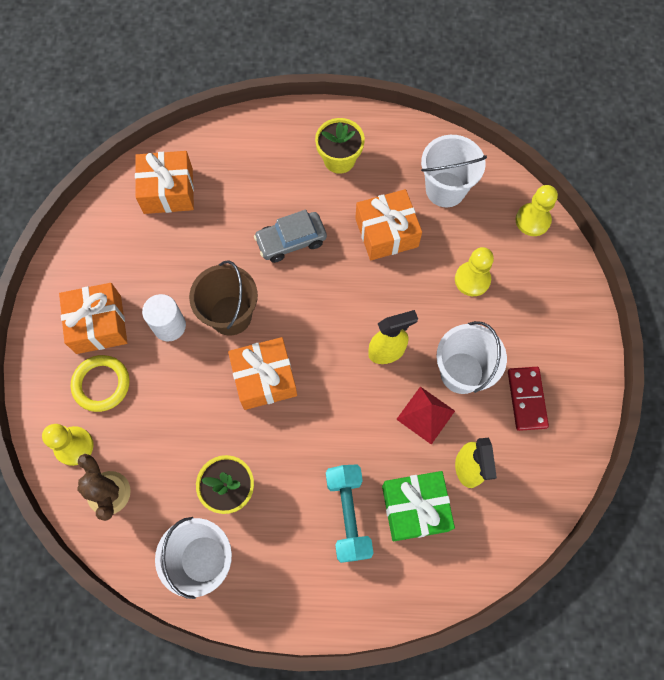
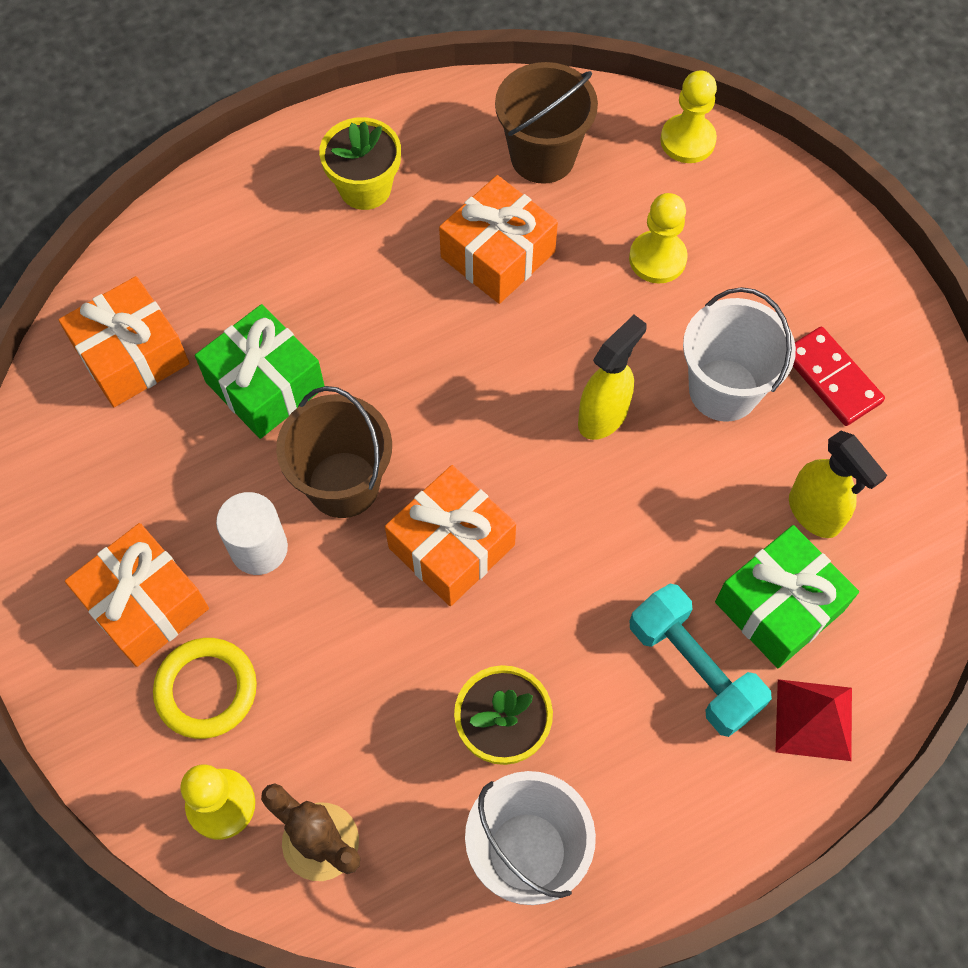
camera: 30 degrees left, 5 degrees down
(223, 241) = (265, 385): none -> green gift
(291, 241) = (367, 334): grey car -> none
(425, 415) = (711, 473): red pyramid -> red pyramid (813, 719)
(445, 189) = (543, 156): white bucket -> brown bucket

